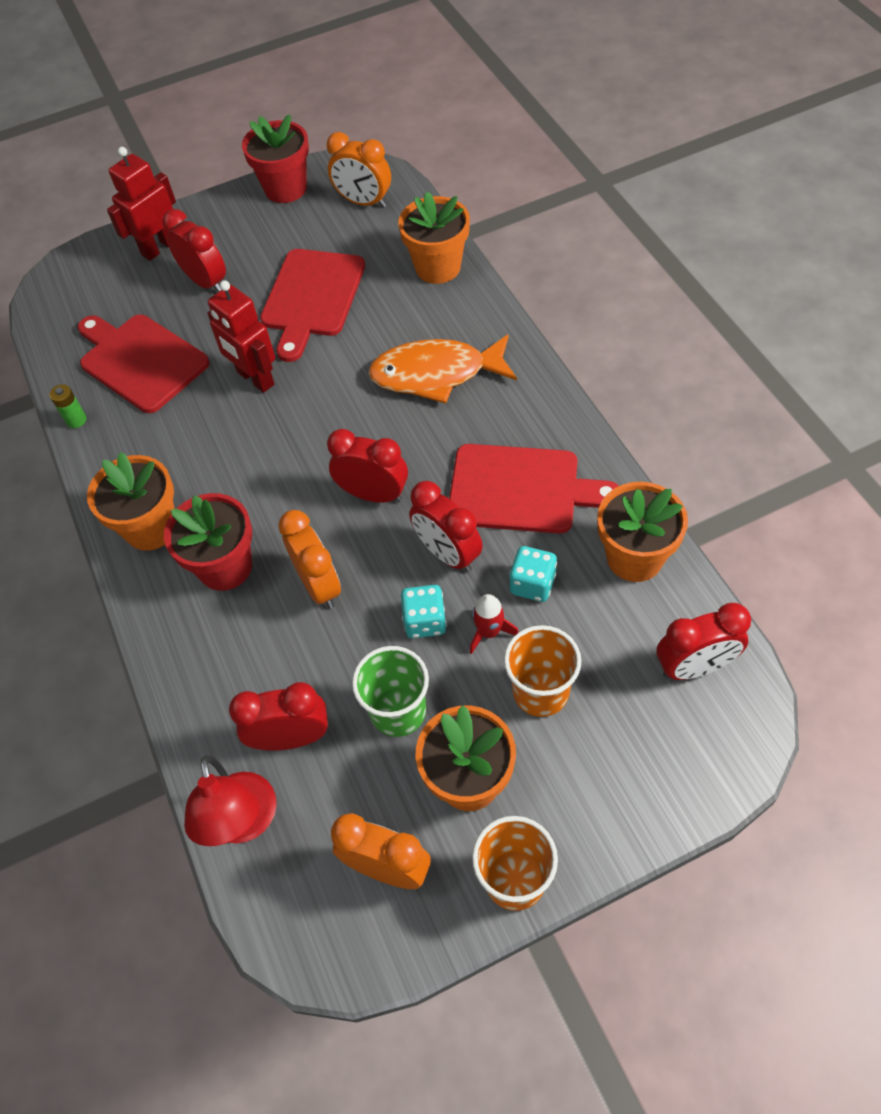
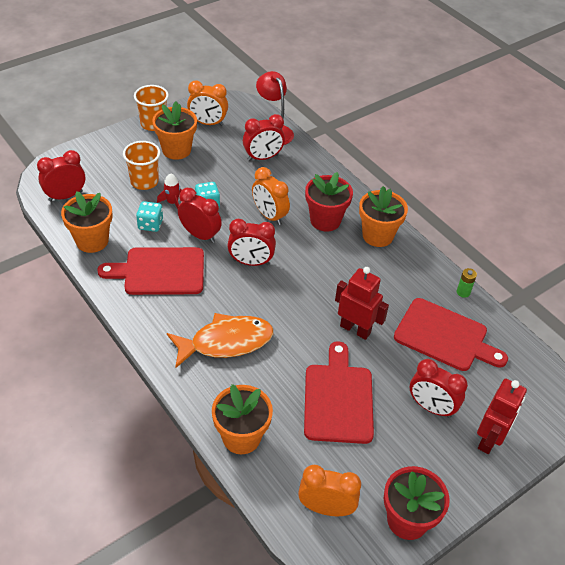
camera: 160 degrees right, 10 degrees down
(398, 711) = (214, 170): green cup -> none

